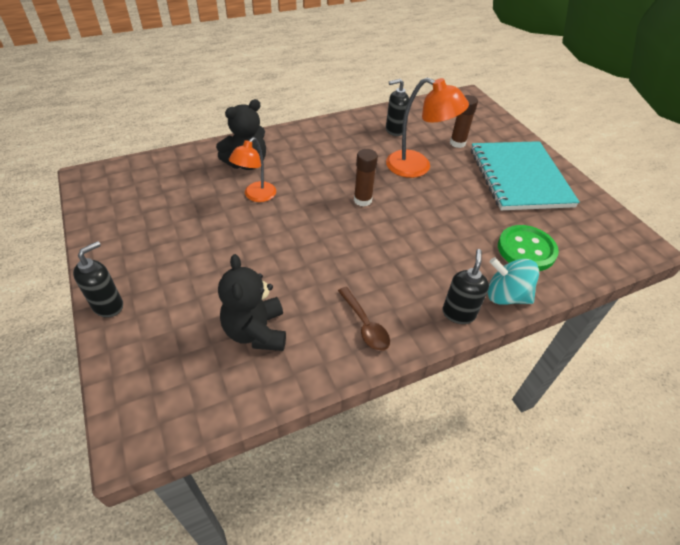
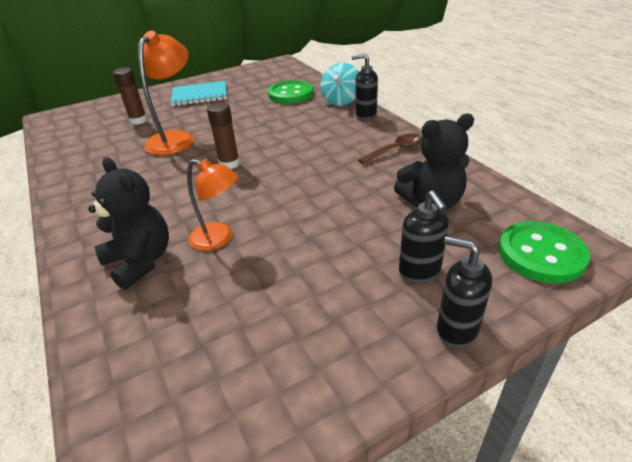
camera: 90 degrees left, 10 degrees down
(150, 392) = (541, 254): none -> green button
(394, 130) = (100, 154): black soap dispenser -> black soap dispenser (419, 272)
(519, 177) = (200, 95): turquoise notebook -> turquoise notebook, size x0.60

